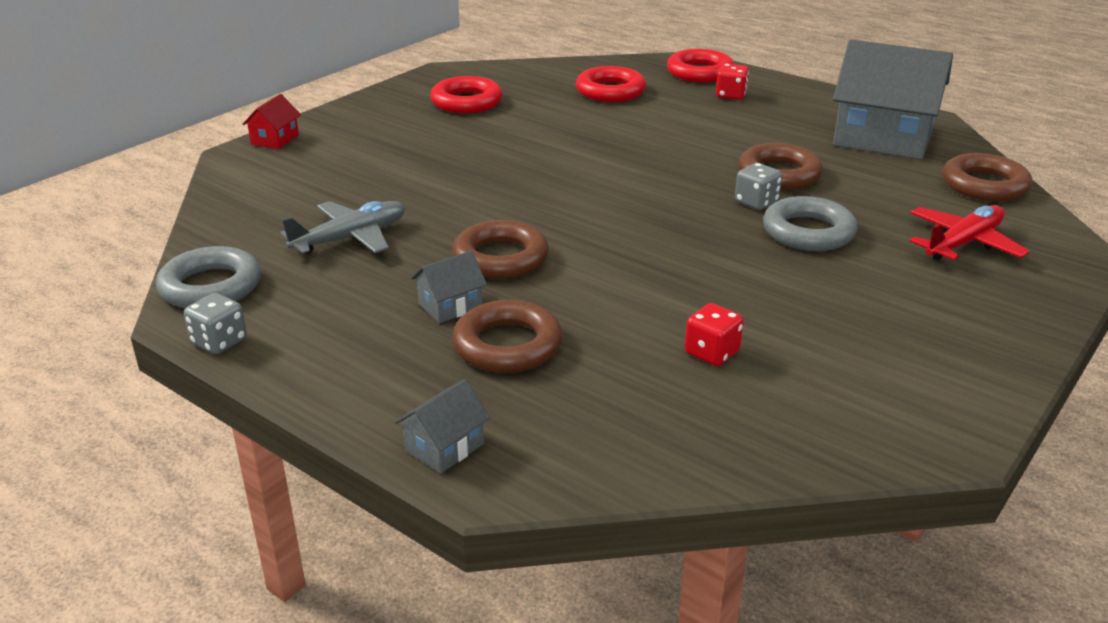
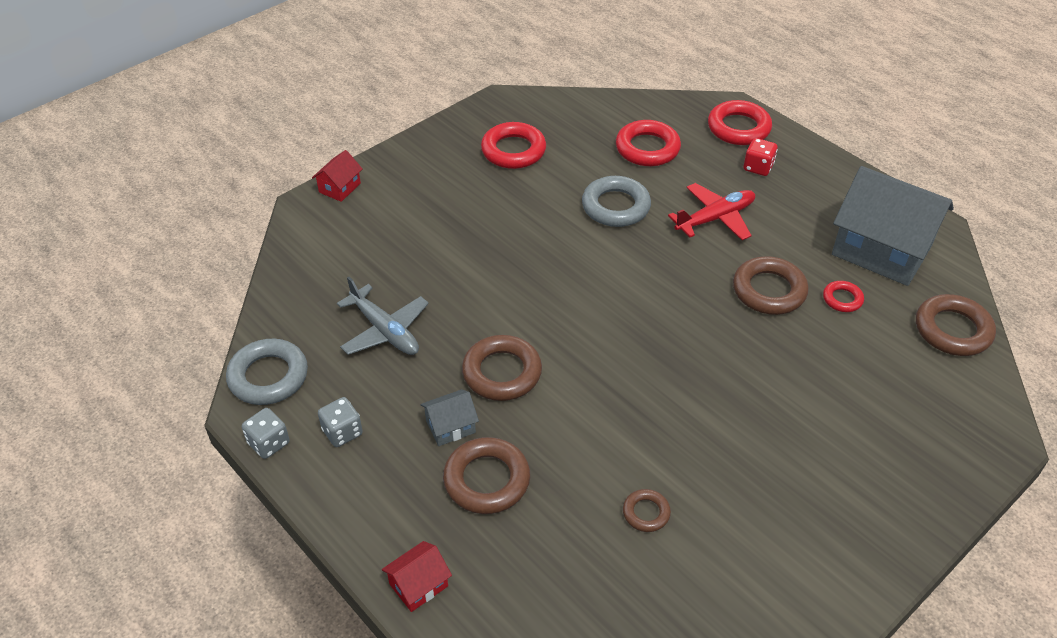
camera: 10 degrees right, 15 degrees up
(351, 238) = (385, 330): grey plane -> grey plane turned 75 degrees clockwise
(444, 447) = (418, 585): grey house -> red house
(712, 353) = (646, 513): red dice -> brown ring
(756, 202) = (737, 327): grey dice -> grey dice (342, 432)
(808, 232) = (770, 374): grey ring -> grey ring (615, 206)
(859, 174) = (842, 299): none -> red ring
(963, 243) = (903, 408): red plane -> red plane (715, 218)

